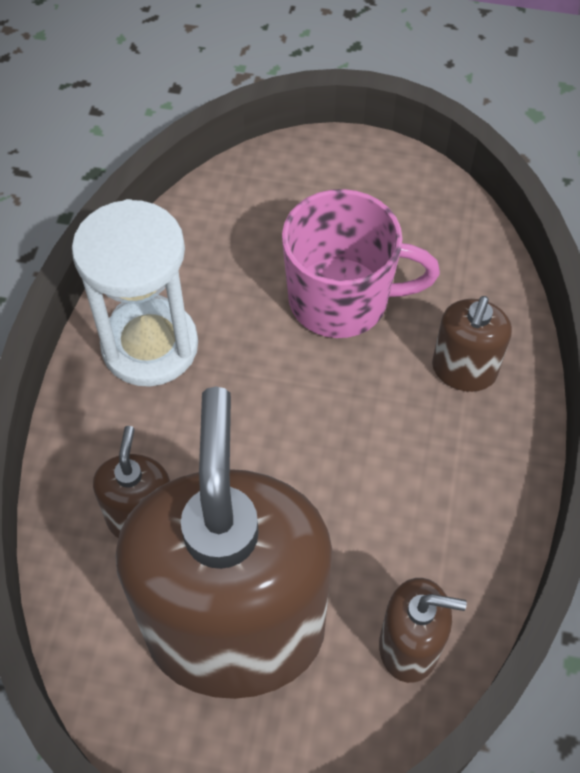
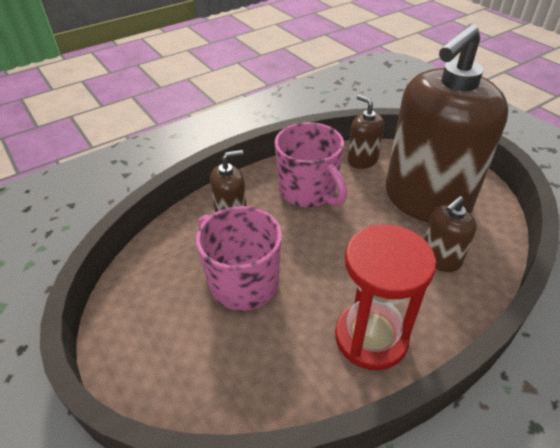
camera: 135 degrees left, 15 degrees down
(150, 346) = (371, 337): white hourglass -> red hourglass
(417, 497) = (308, 191): none -> pink mug

